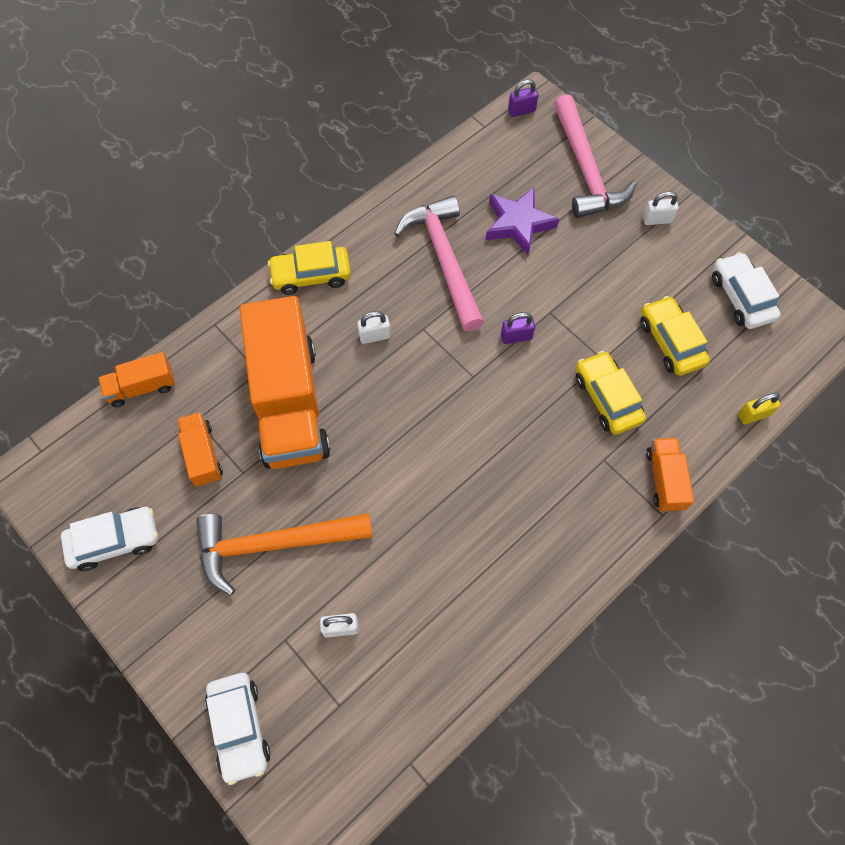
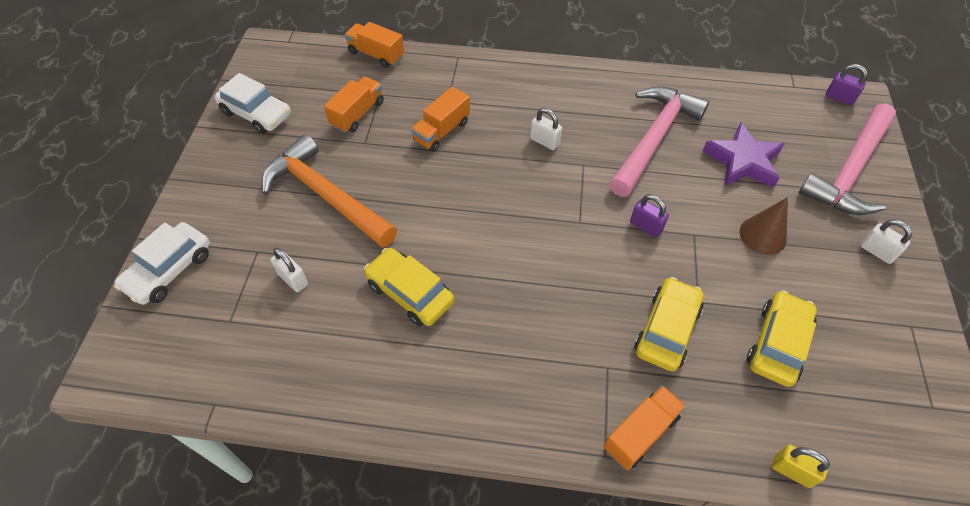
camera: 50 degrees right, 10 degrees down
(290, 402) = (442, 131): orange truck -> orange truck, size x0.45
(311, 275) = (550, 77): yellow car -> yellow car (410, 293)
(588, 272) = (763, 235): none -> brown cone
(741, 297) = (895, 373): white car -> none

